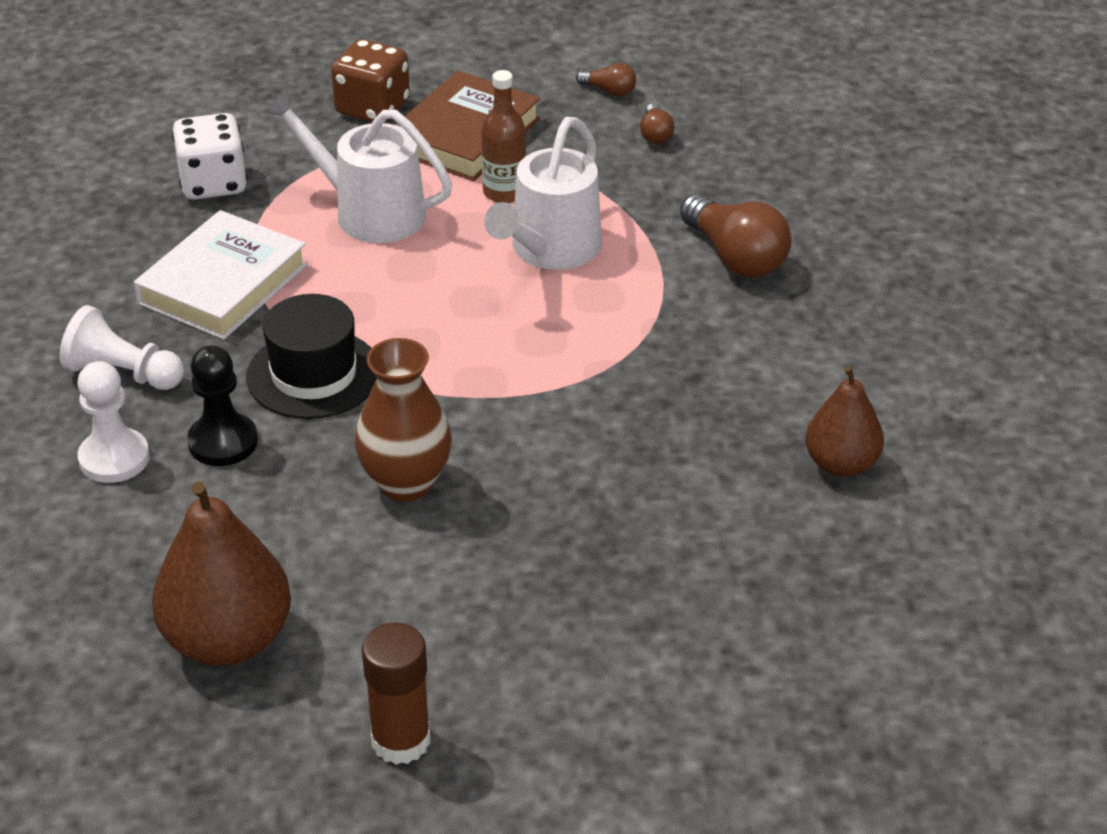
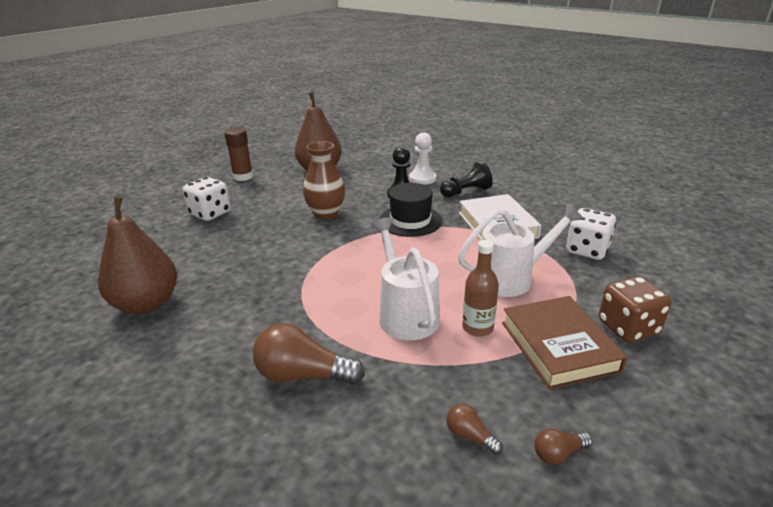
camera: 135 degrees right, 10 degrees down
(123, 373) = (466, 192): white pawn -> black pawn
(590, 634) = (210, 213): none -> white dice
(841, 464) = (147, 304): brown pear -> brown pear, size x1.60

